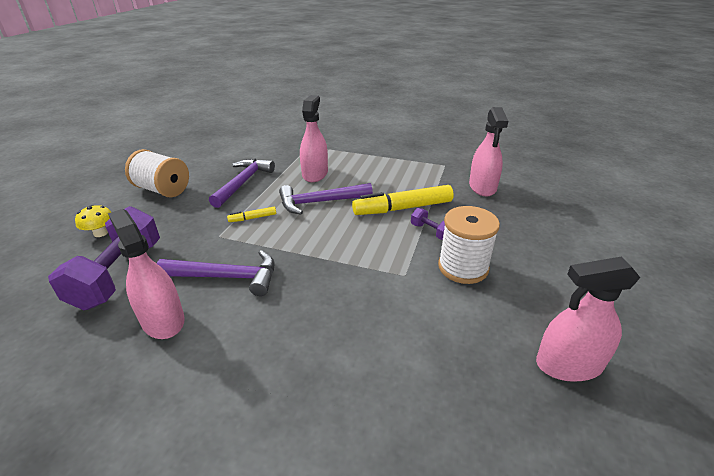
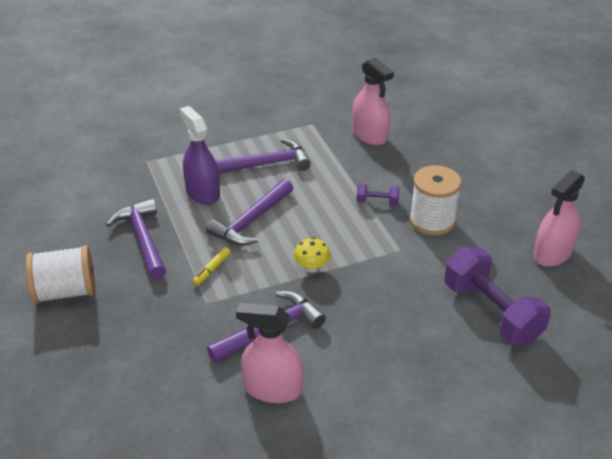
camera: 40 degrees left, 5 degrees up
(100, 233) = (82, 367): yellow mushroom -> yellow mushroom (312, 267)
(119, 274) = (173, 385): purple dumbbell -> purple dumbbell (491, 312)
(315, 174) = (203, 192): pink spray bottle -> purple spray bottle
(379, 175) = (266, 164): none -> purple hammer
(403, 208) = (330, 190): yellow marker -> none

